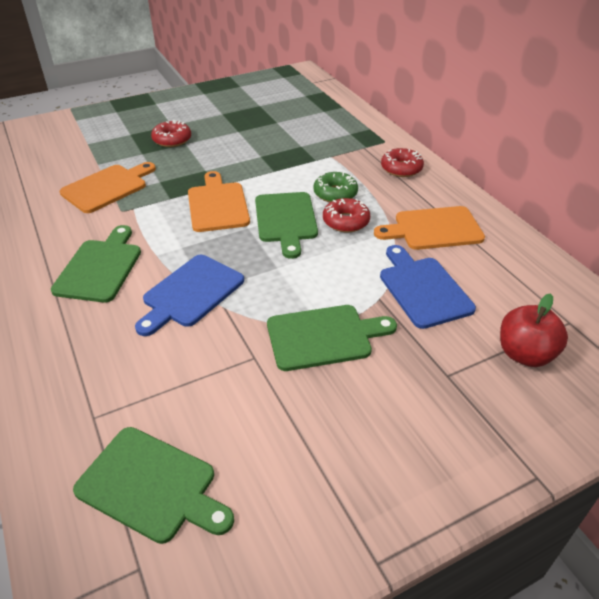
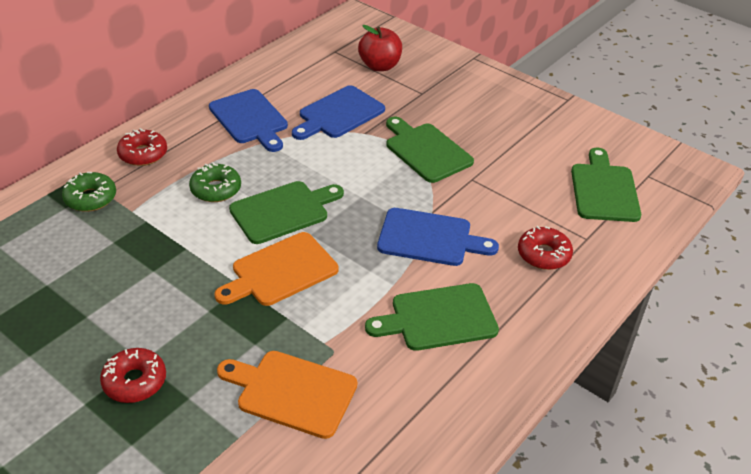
camera: 115 degrees left, 0 degrees up
(346, 221) = (265, 171): red donut -> red donut (543, 254)
(355, 143) = (90, 198): none -> green donut
(434, 229) = (250, 119): orange cutting board -> blue cutting board

